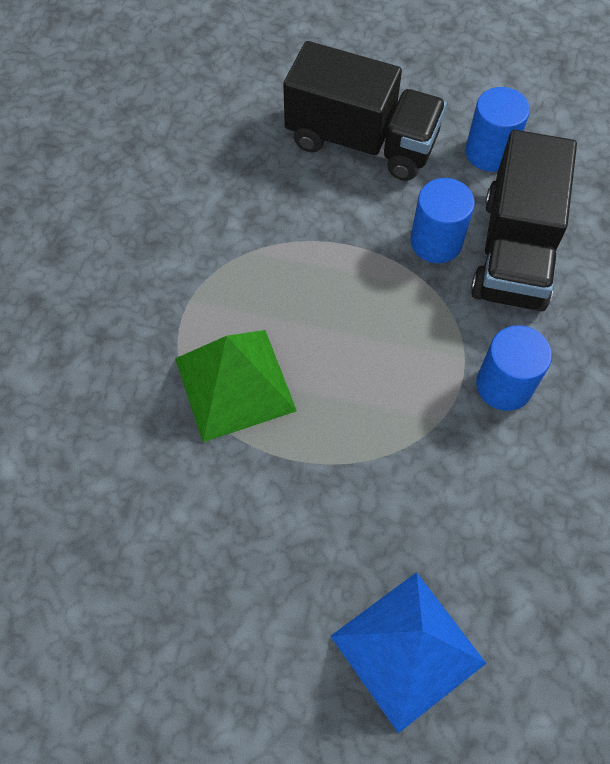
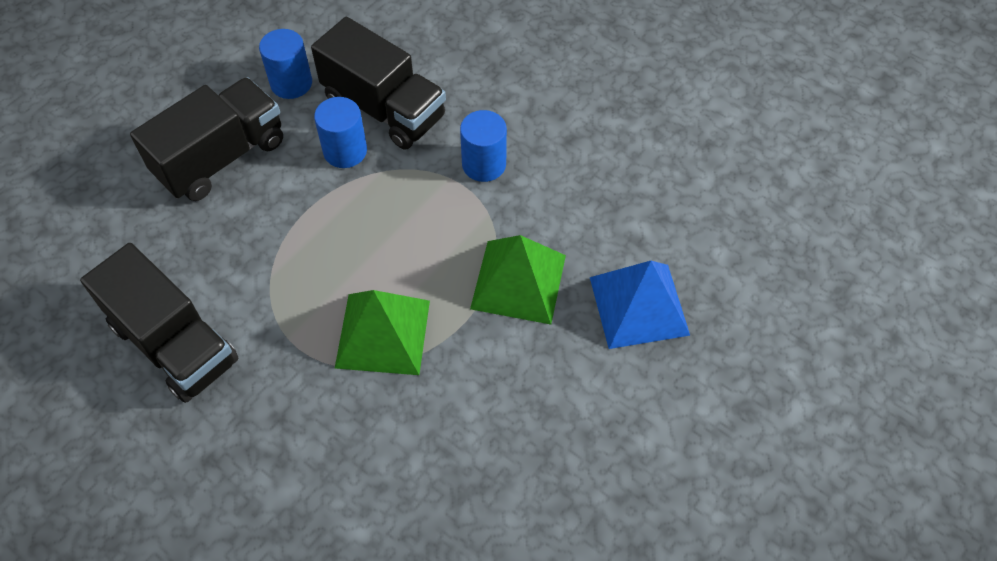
camera: 65 degrees left, 5 degrees down
(139, 211) = (174, 343): none -> black truck
(368, 493) = (518, 281): none -> green pyramid

